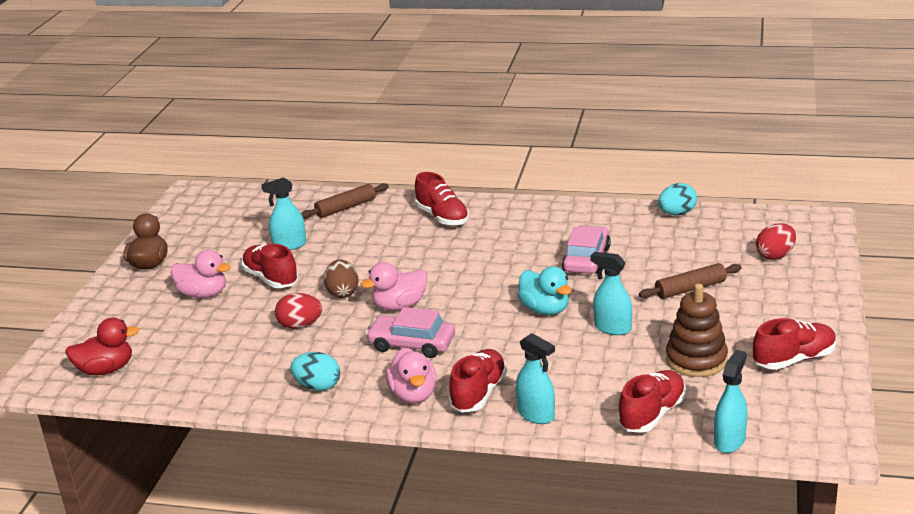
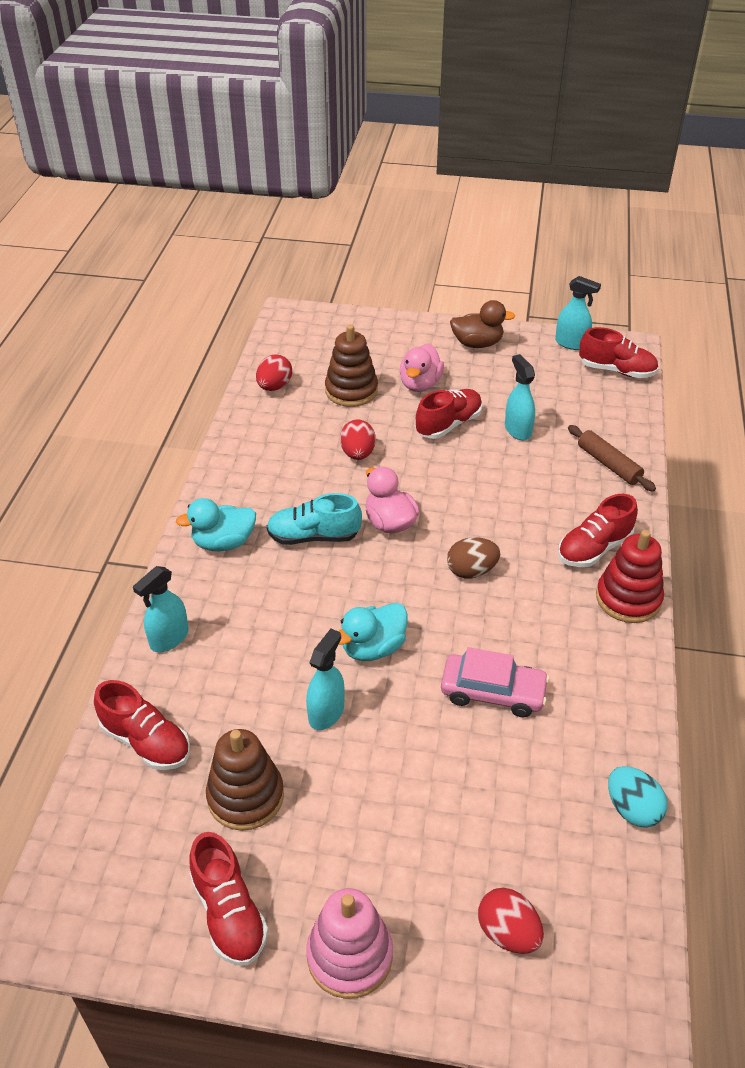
camera: 85 degrees right, 15 degrees up
(106, 369) = (299, 348): red duck -> none
(172, 381) = (274, 387): none -> red egg
(198, 333) = (351, 391): none -> brown stacking toy
(318, 386) = (250, 476): turquoise egg -> none
(342, 293) = (418, 478): brown egg -> brown egg (471, 571)
(412, 344) = (314, 536): pink car -> turquoise shoe
(413, 395) = (223, 543): pink duck -> turquoise duck
(478, 393) = (216, 592): red shoe -> red shoe (616, 370)
(495, 207) = (628, 598): none -> red stacking toy
(690, 289) = (414, 806): brown rolling pin -> none
(729, 441) = (79, 814): turquoise spray bottle -> turquoise spray bottle (571, 343)
(809, 310) = (349, 955): none -> pink stacking toy

